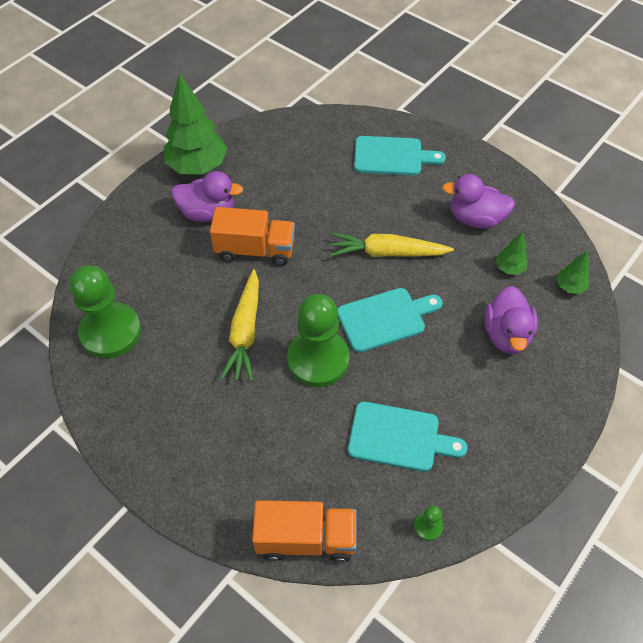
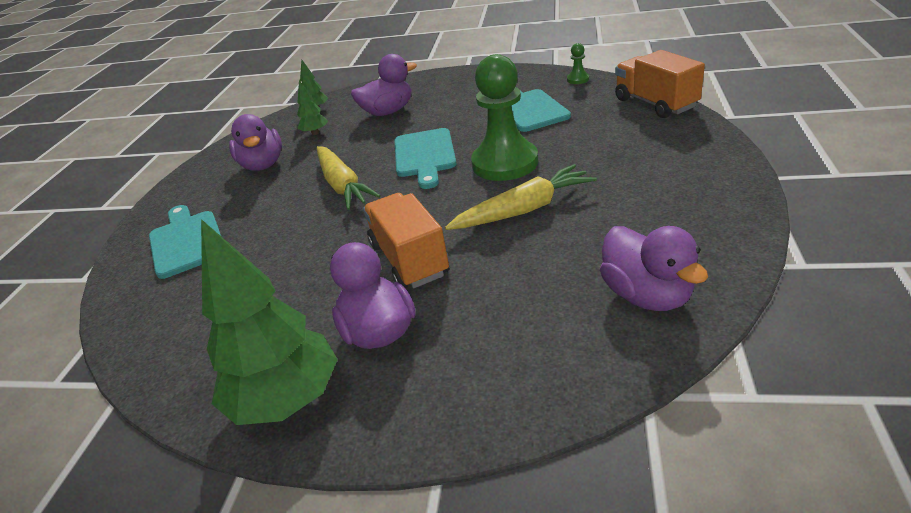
camera: 115 degrees left, 20 degrees down
(111, 332) = (647, 295): green pawn -> purple duck
(385, 319) = (424, 155): turquoise cutting board -> turquoise cutting board turned 135 degrees counterclockwise

